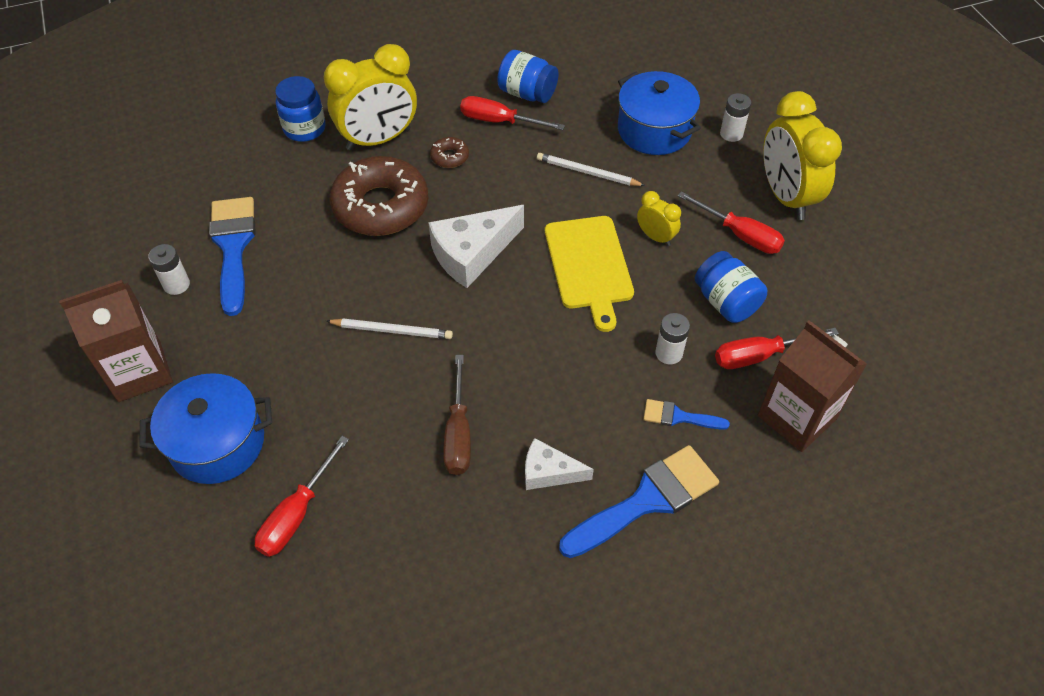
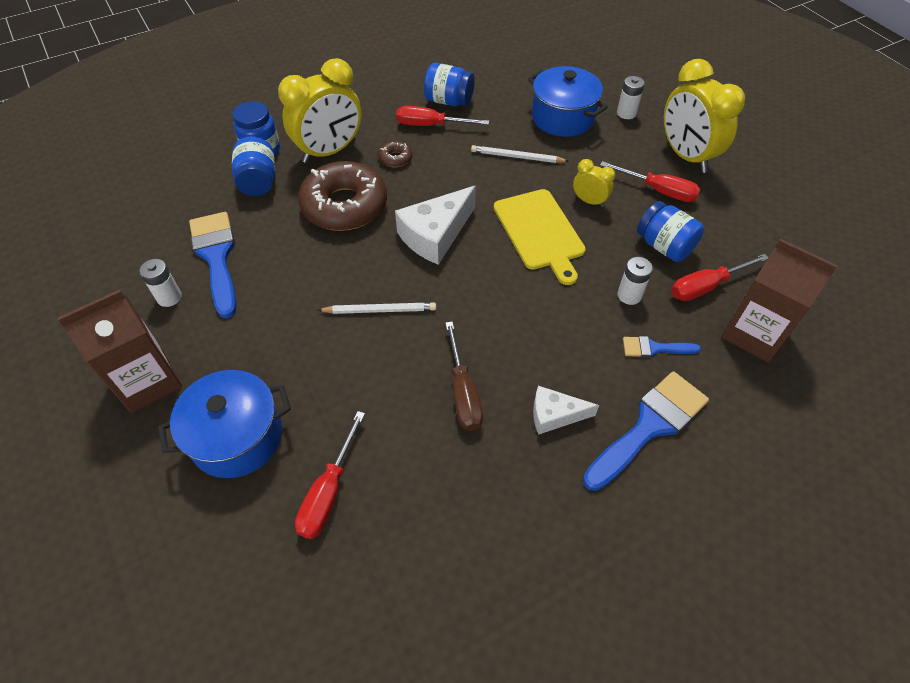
camera: 10 degrees left, 0 degrees up
(294, 166) = (258, 182): none -> blue jar

